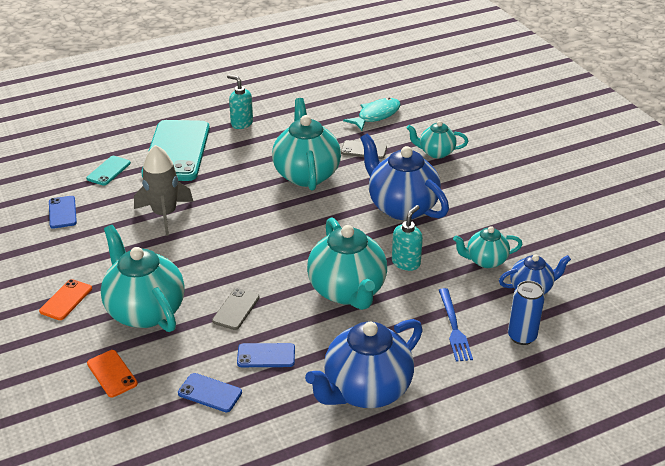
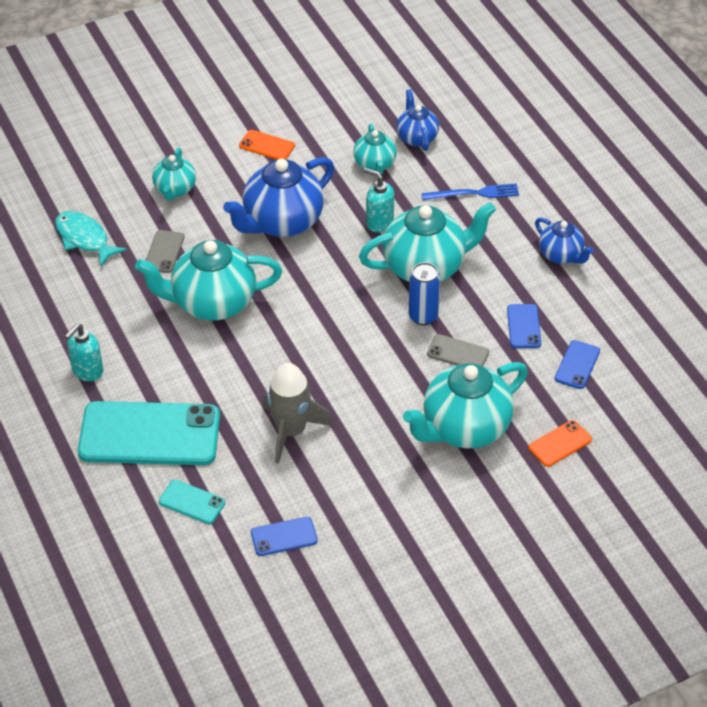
camera: 90 degrees left, 10 degrees up
(66, 300) = (450, 502): orange phone -> orange phone (267, 146)
(366, 390) = (561, 255): blue teapot -> blue teapot, size x0.55
(521, 336) = (483, 150): blue can -> blue can (423, 316)

